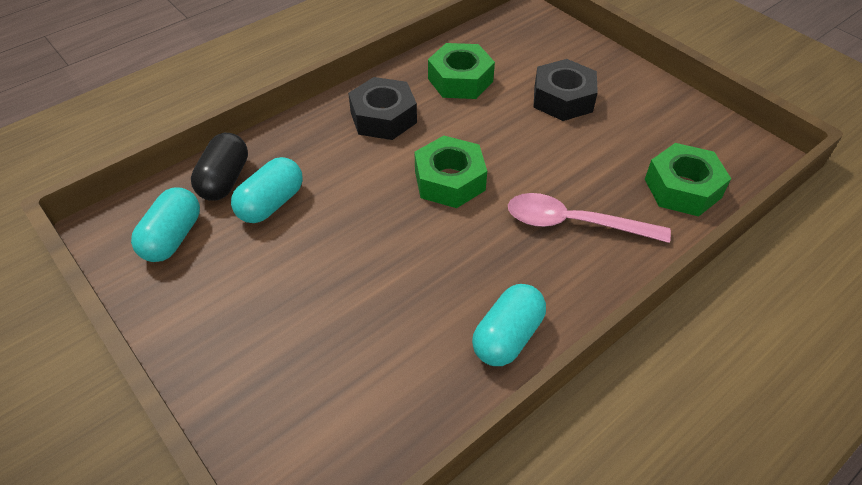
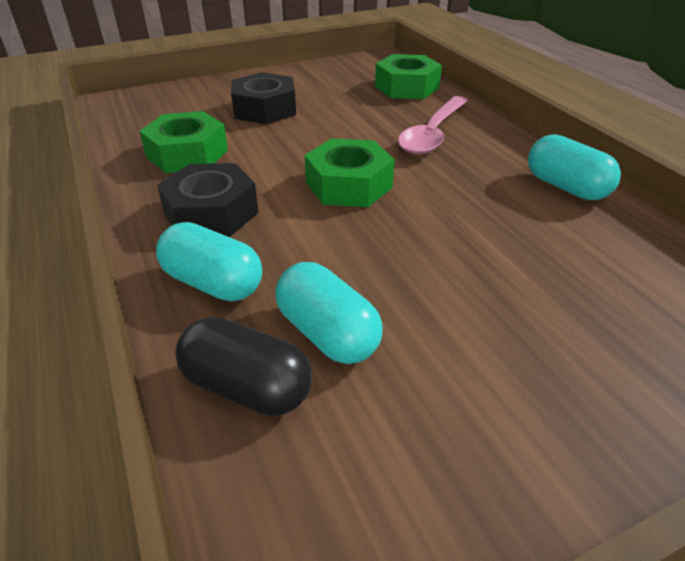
camera: 75 degrees left, 10 degrees down
(173, 237) = (363, 473): turquoise capsule -> turquoise capsule (213, 283)

